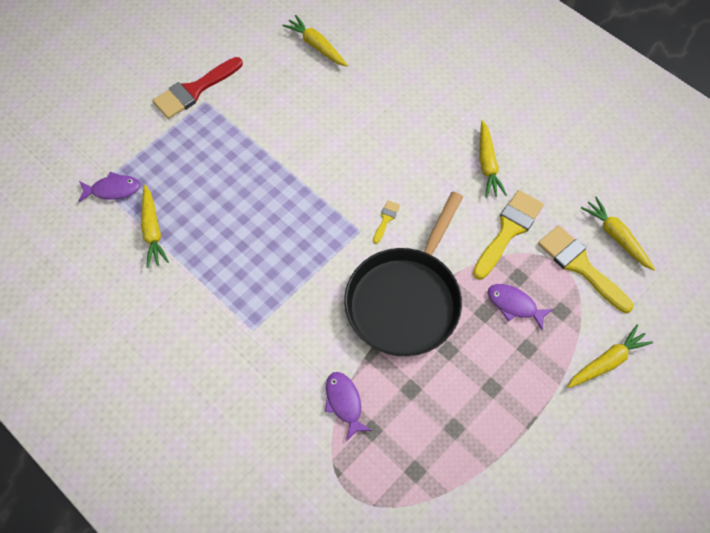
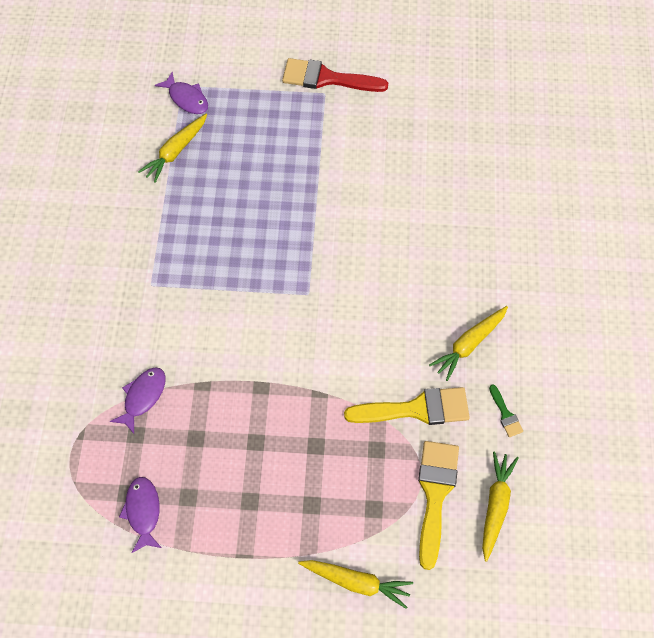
camera: 50 degrees right, 0 degrees up
(316, 46) = (458, 127): yellow carrot -> none
(386, 219) = (337, 305): yellow brush -> none
(405, 300) = (273, 376): black pan -> none
(514, 305) = (345, 465): purple fish -> purple fish (143, 512)
(556, 182) = (505, 414): none -> green brush

